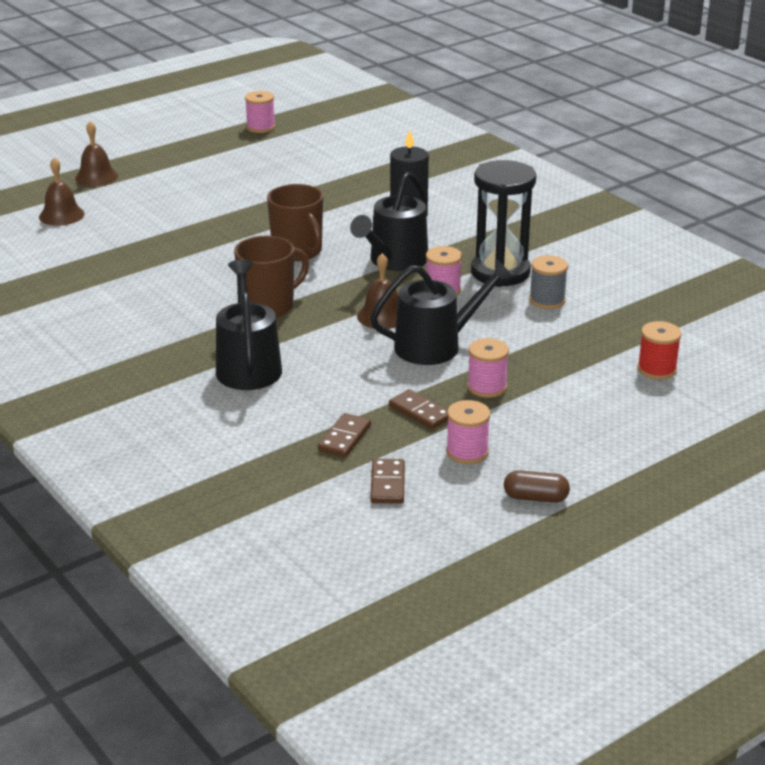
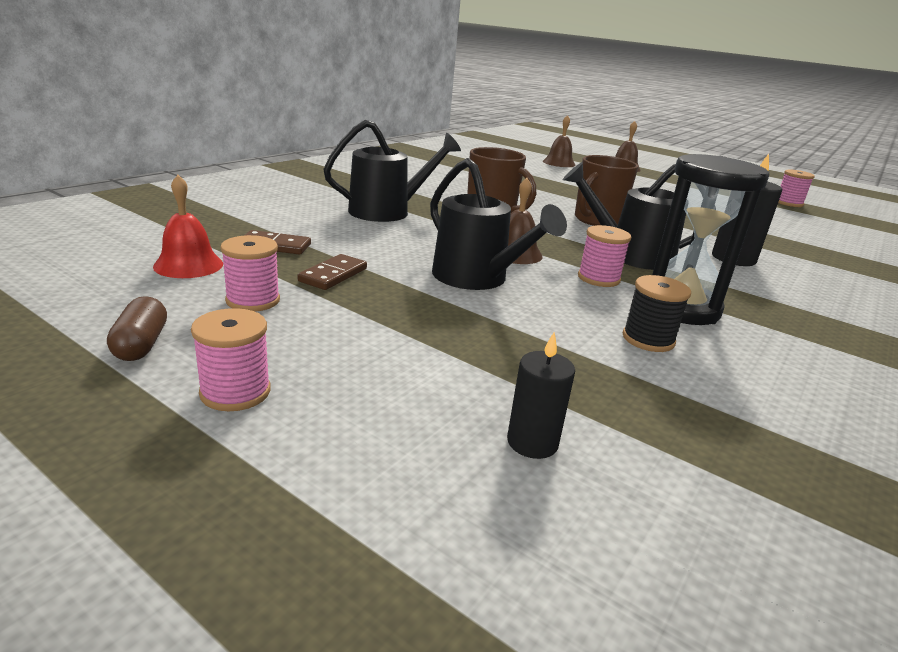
camera: 70 degrees right, 5 degrees down
(387, 484) = (188, 265): brown domino -> red bell
(487, 387) = (402, 307): pink spool -> pink spool (235, 392)
(547, 300) = (648, 339): grey spool -> black spool
(656, 369) = (532, 442): red spool -> black candle

